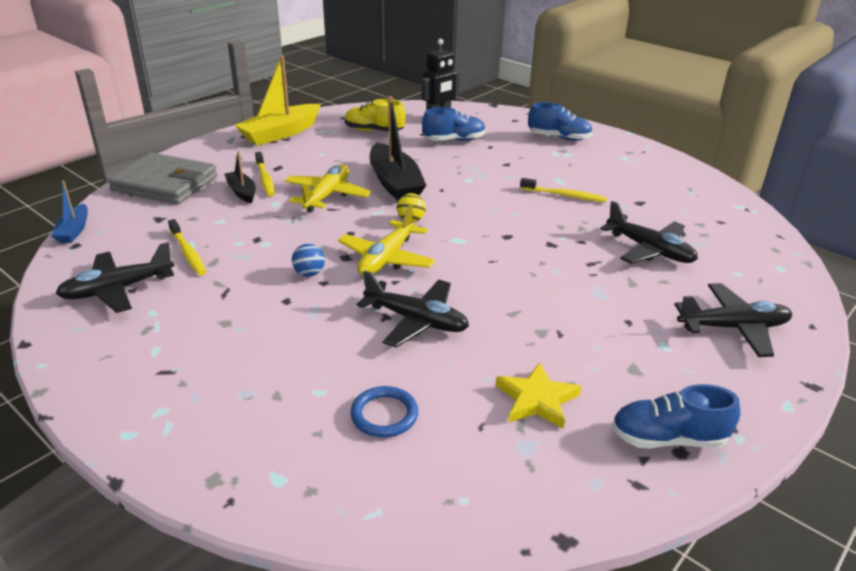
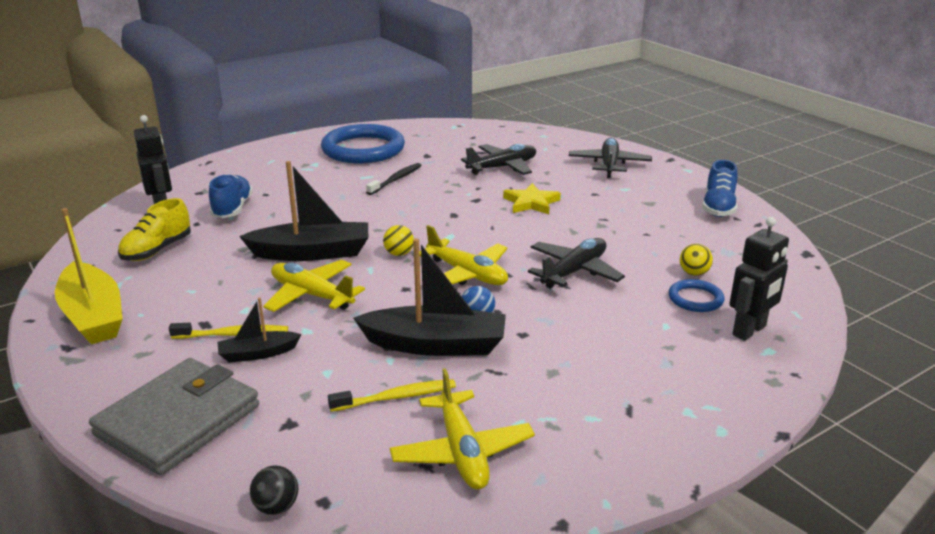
camera: 75 degrees left, 5 degrees down
(74, 230) = (276, 507): blue boat -> black ball
(118, 289) = (462, 451): black plane -> yellow plane
(262, 259) = (435, 345): none -> black boat
(320, 462) = (749, 331): none -> black robot
(448, 413) = (693, 273): none -> yellow ball
(537, 399) = (680, 240): yellow star -> yellow star (531, 203)
(559, 138) = (276, 161): blue shoe -> none
(564, 195) = (396, 180): yellow toothbrush -> black toothbrush
(622, 169) = (363, 149): none -> blue ring

